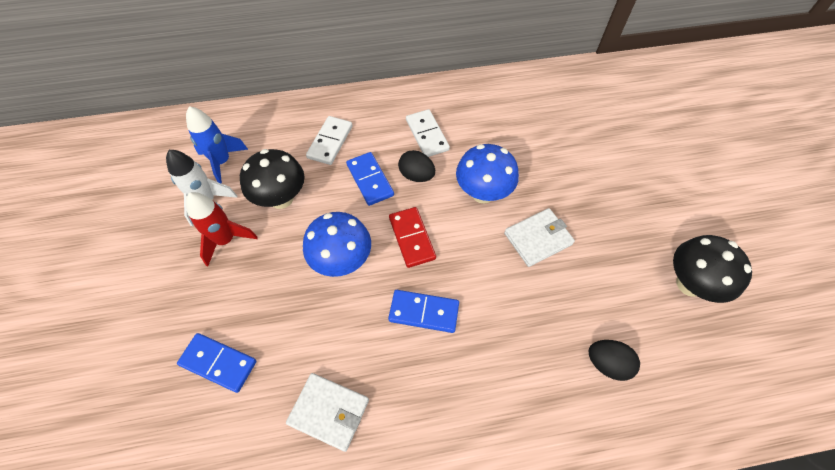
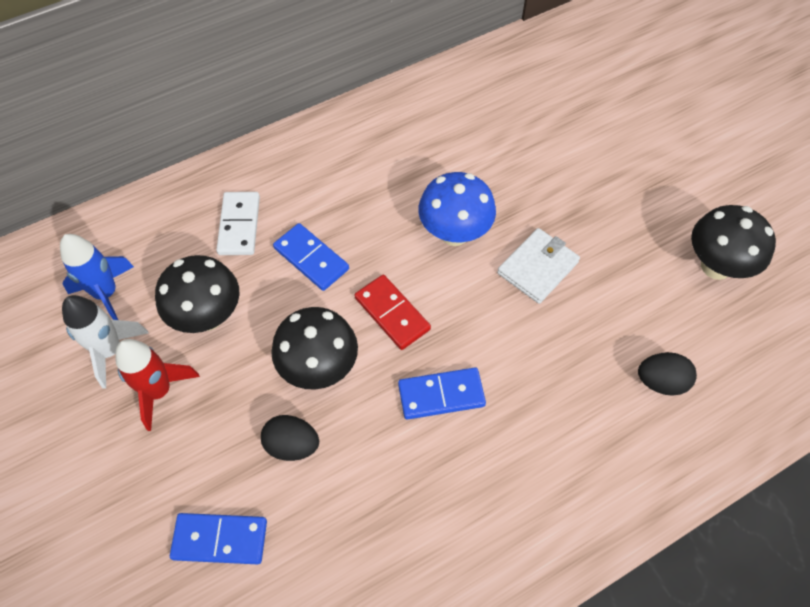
camera: 20 degrees left, 0 degrees up
(329, 412) = (378, 544): white wallet -> none
(342, 261) = (319, 368): blue mushroom -> black mushroom
(416, 175) = (366, 236): black egg -> black egg (292, 445)
(427, 135) = (358, 181): white domino -> none

